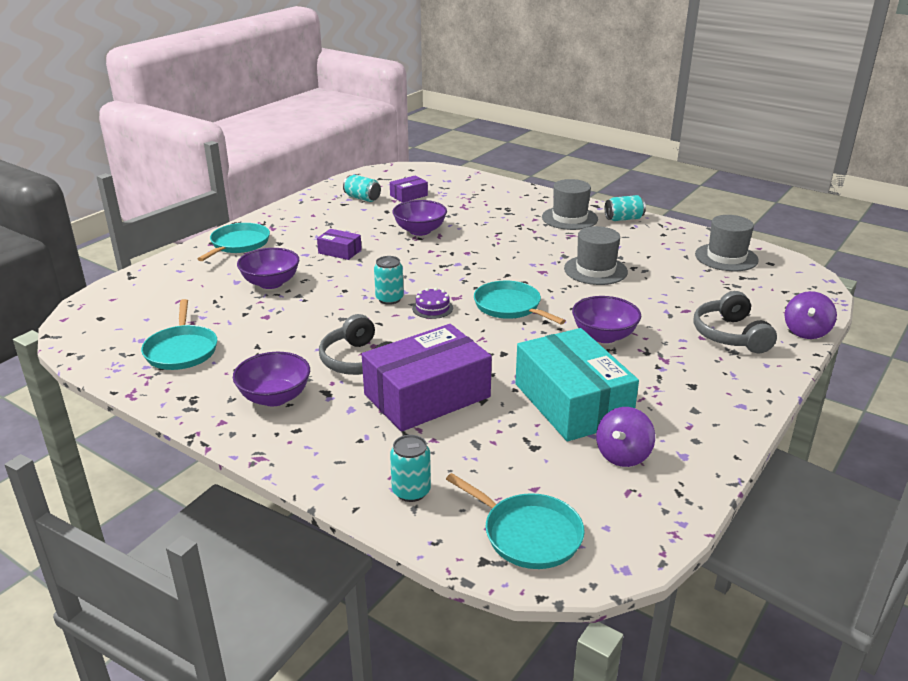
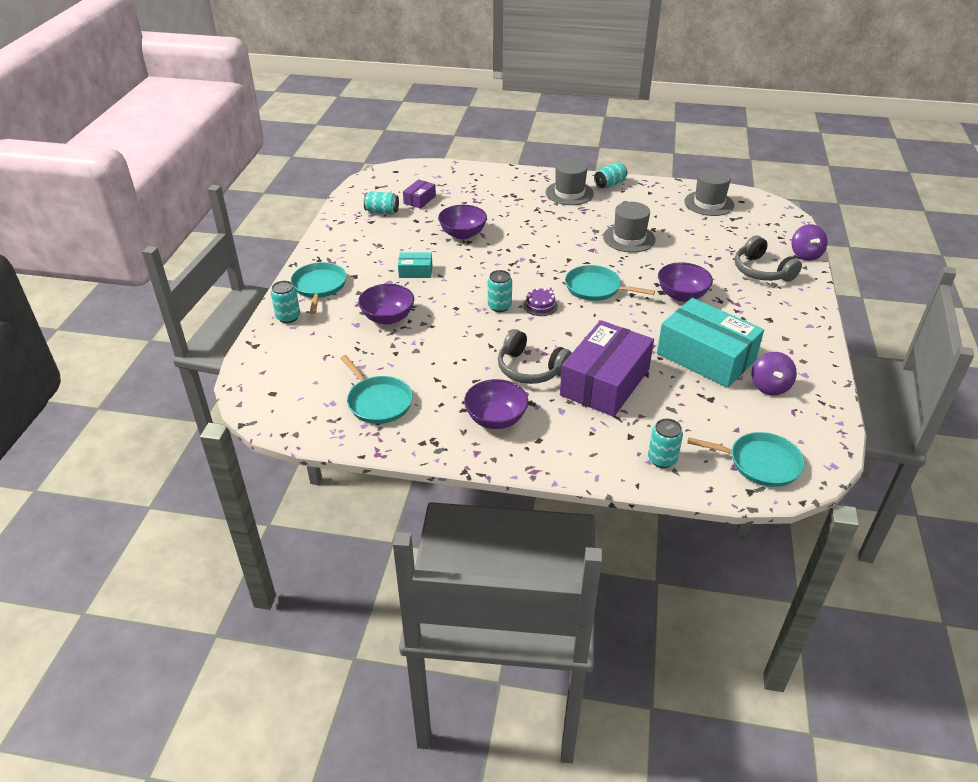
camera: 25 degrees left, 10 degrees up
(184, 262) = (288, 317): none -> turquoise can
(340, 251) = (415, 271): purple box -> turquoise box

